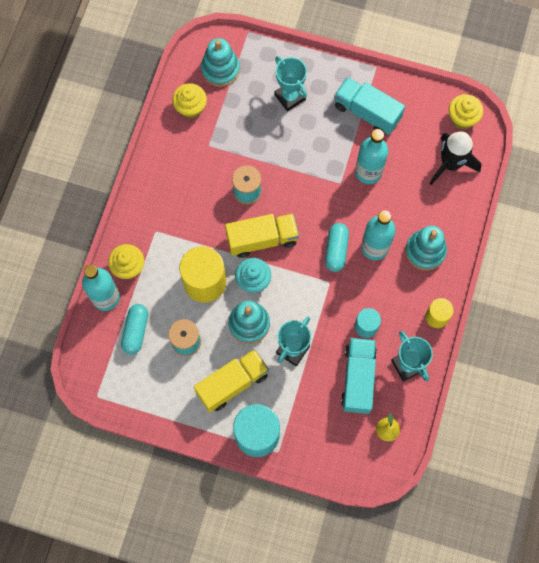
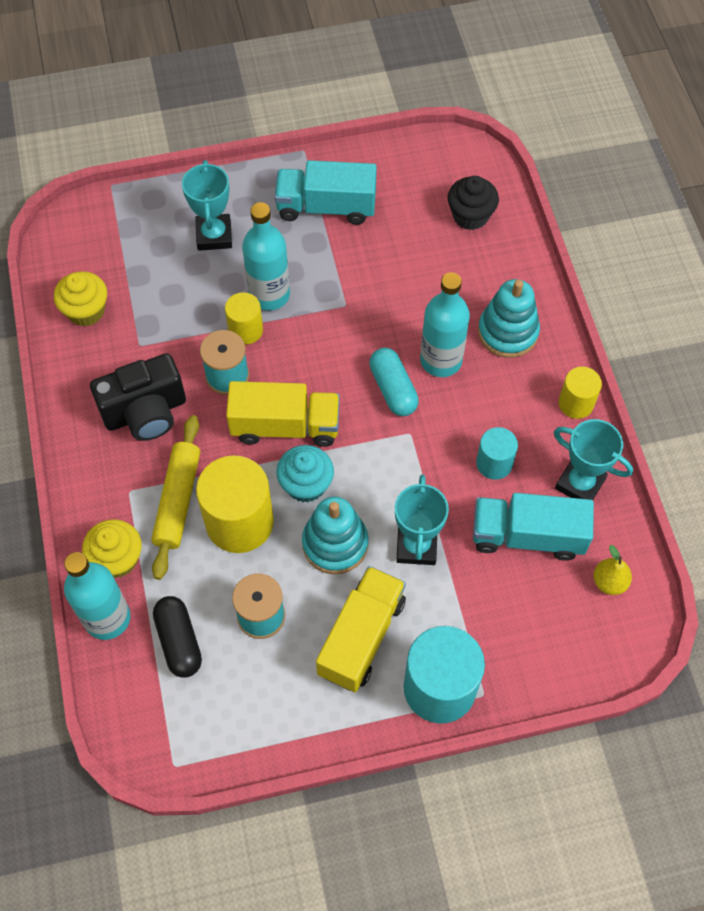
camera: 30 degrees left, 10 degrees down
(136, 331) = (179, 641): turquoise capsule -> black capsule
(179, 251) = (178, 500): none -> yellow rolling pin
(190, 189) = (145, 412): none -> black camera
(220, 69) = (100, 246): turquoise stacking toy -> none
(262, 239) = (285, 426): yellow truck -> yellow truck turned 45 degrees clockwise
(273, 168) = (246, 330): none -> yellow cylinder
(290, 97) = (214, 235): turquoise trophy -> turquoise trophy turned 60 degrees clockwise
(358, 379) = (527, 536): turquoise truck -> turquoise truck turned 60 degrees counterclockwise
(368, 172) = (373, 275): turquoise bottle -> turquoise bottle (269, 295)
(450, 164) = (470, 216): black rocket -> black cupcake
(462, 118) = (449, 158): yellow cupcake -> none

